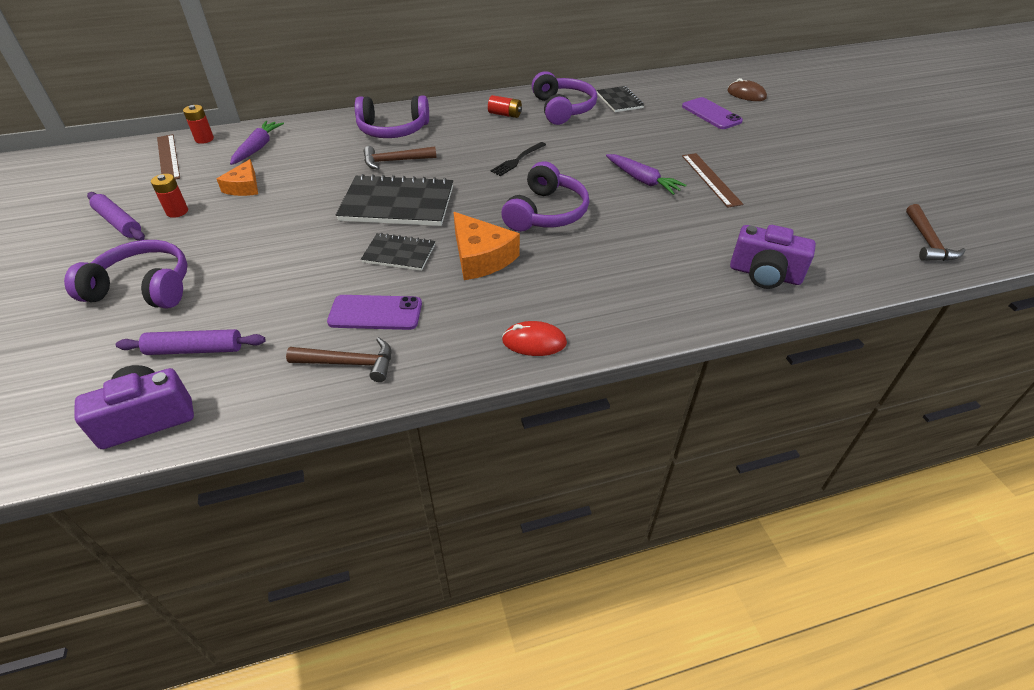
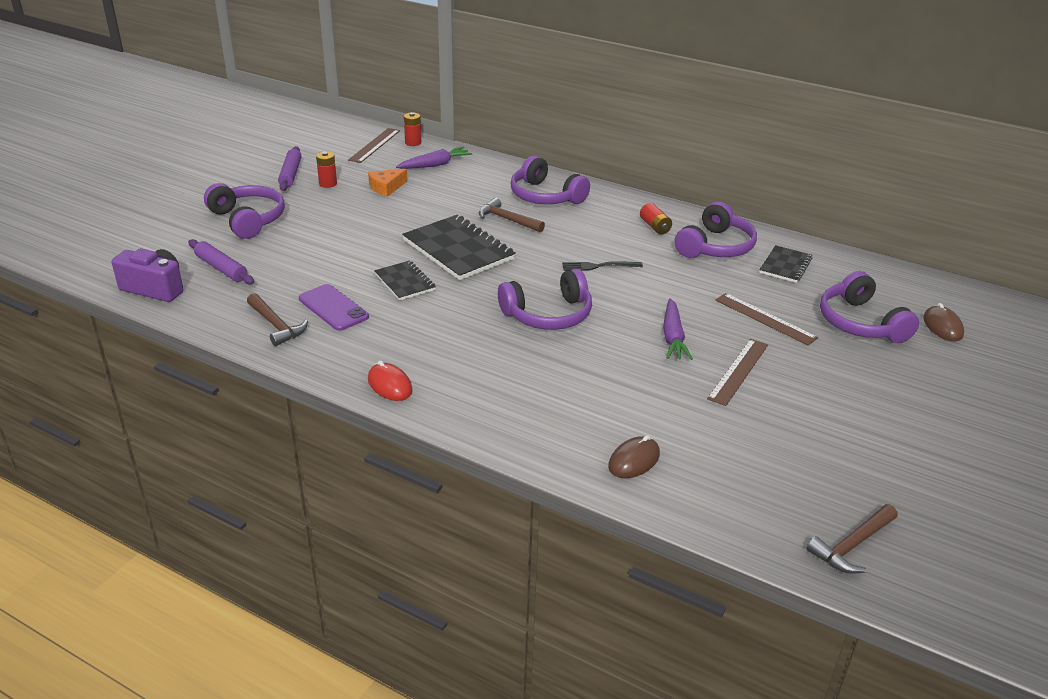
camera: 45 degrees right, 10 degrees down
(481, 257) = (450, 315): orange cheese -> none
(666, 139) = (765, 318): none -> brown ruler
(711, 114) = (860, 323): purple phone -> purple headphones
(764, 274) = (634, 460): purple camera -> brown mouse

